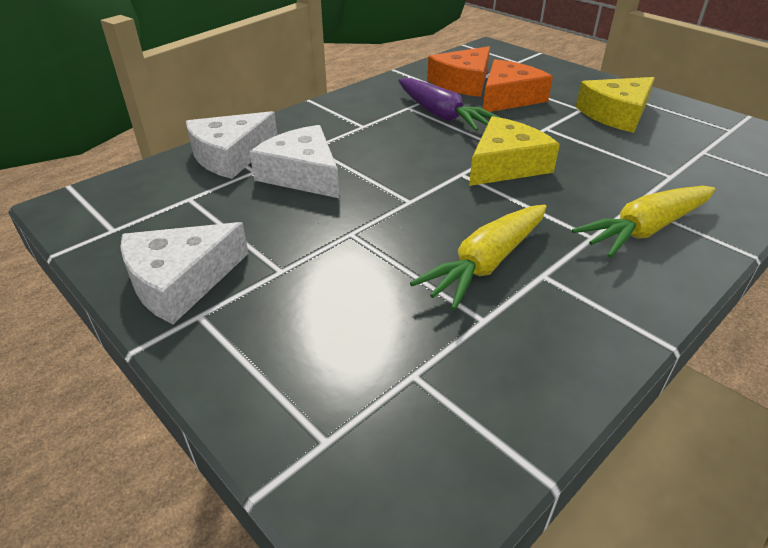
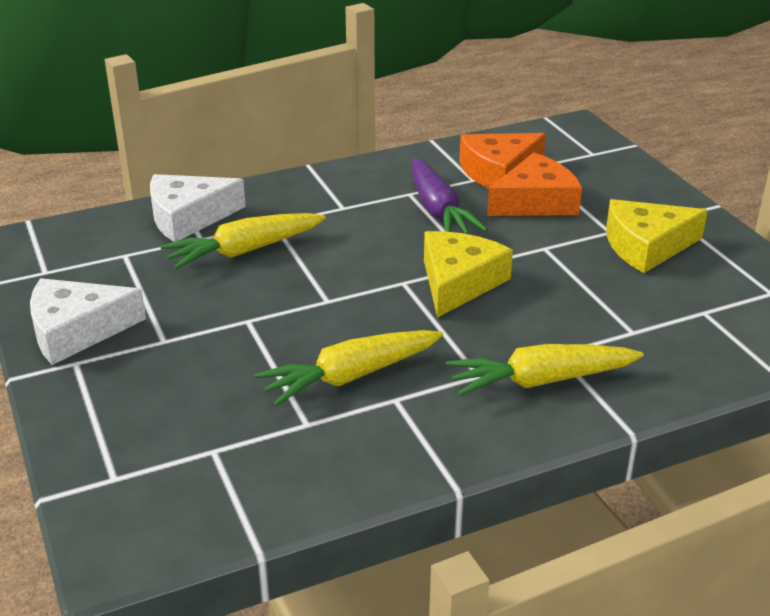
camera: 20 degrees right, 5 degrees down
(302, 174) = (243, 251): white cheese -> yellow carrot
(506, 165) = (458, 282): yellow cheese -> yellow cheese turned 45 degrees counterclockwise

